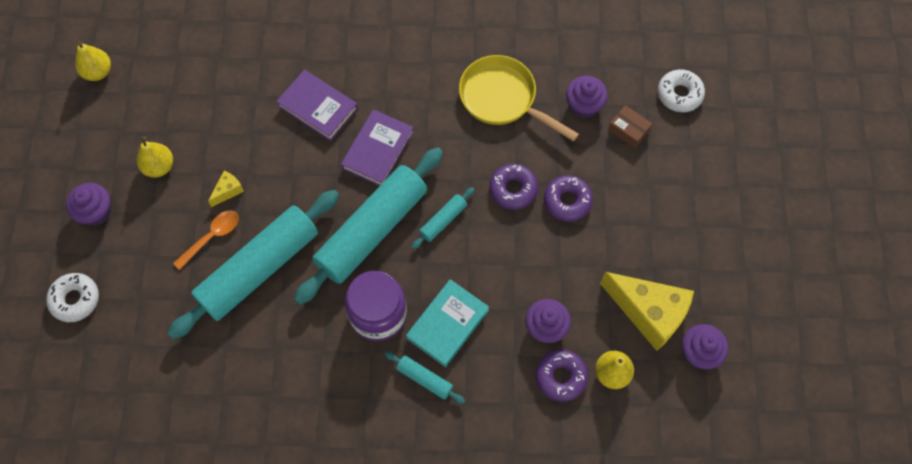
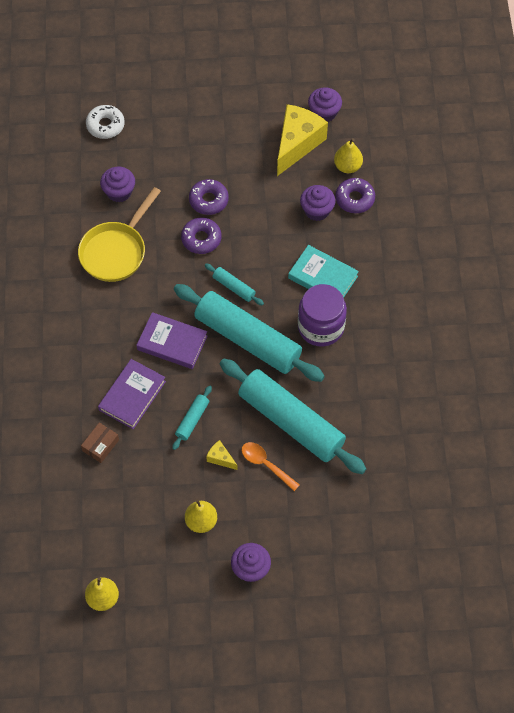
camera: 95 degrees left, 5 degrees down
(75, 299) = (336, 568): white donut -> none
(424, 379) = (369, 289): turquoise rolling pin -> turquoise rolling pin (192, 420)
(628, 130) = (141, 160): brown box -> brown box (101, 445)

